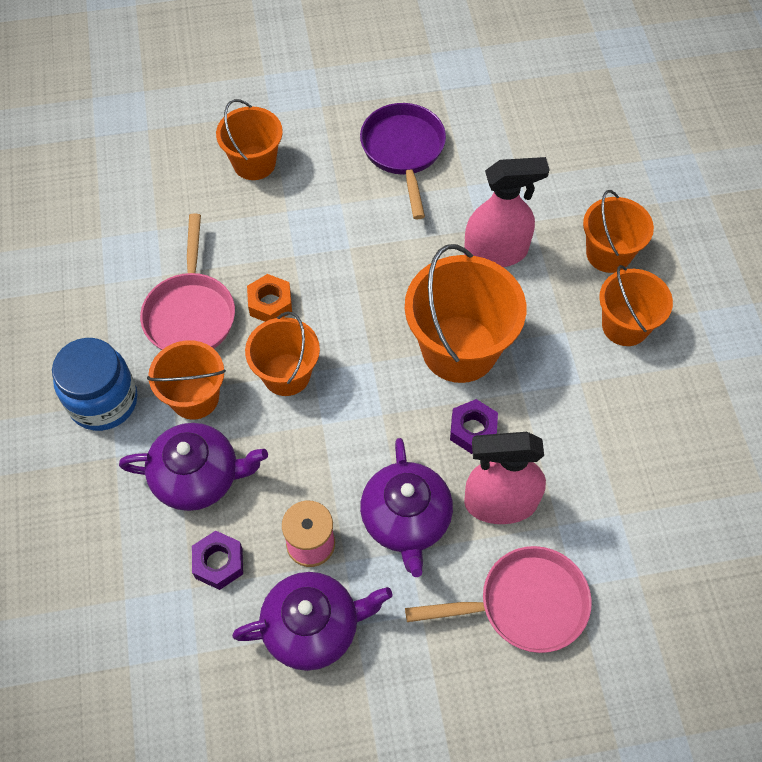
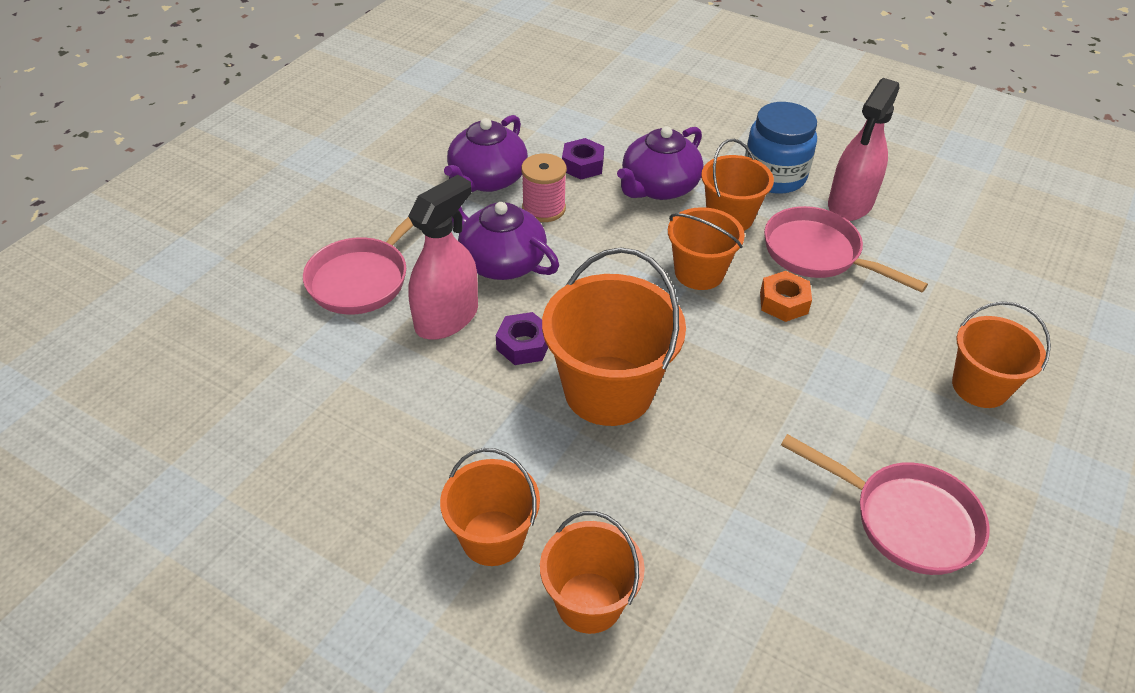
camera: 130 degrees right, 15 degrees down
(403, 152) = (905, 520): purple pan -> pink pan
(496, 252) = (689, 499): pink spray bottle -> pink spray bottle (850, 204)

